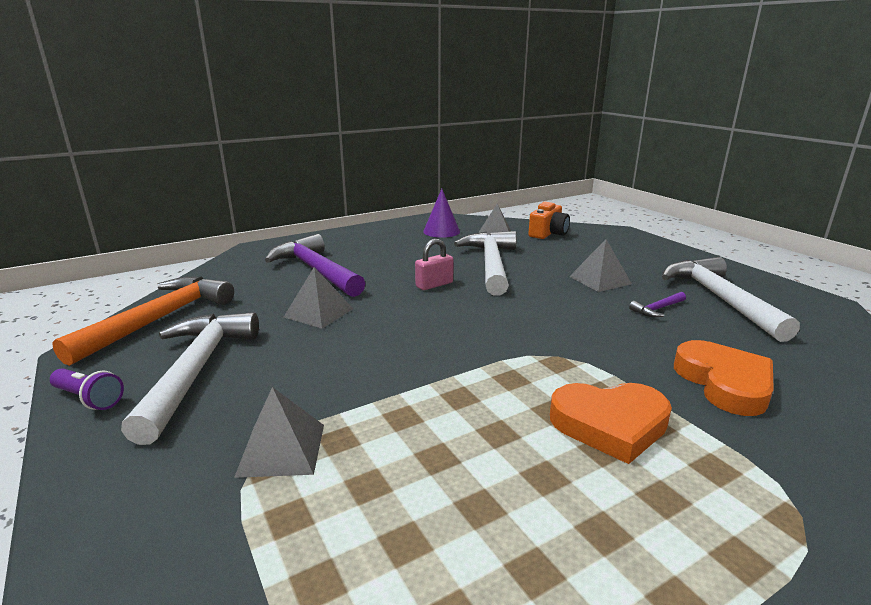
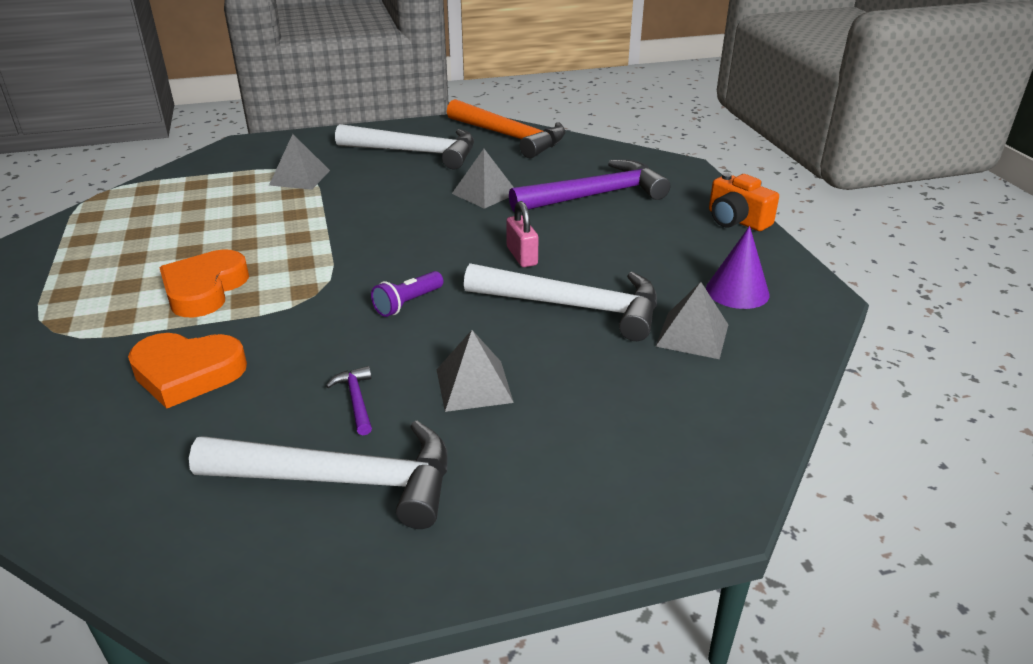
camera: 105 degrees right, 10 degrees up
(89, 399) = (404, 128): purple flashlight -> purple flashlight (408, 303)
(548, 233) = (714, 401): orange camera -> orange camera (736, 220)

